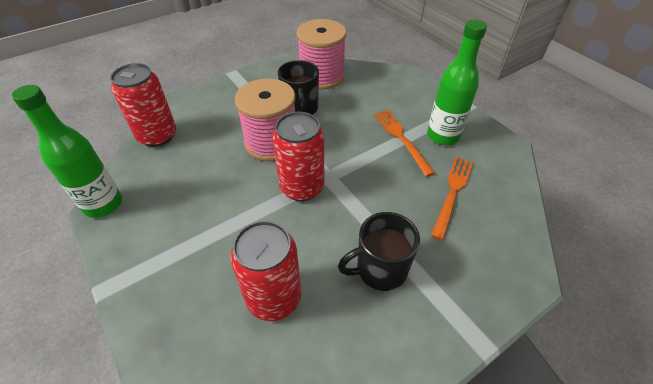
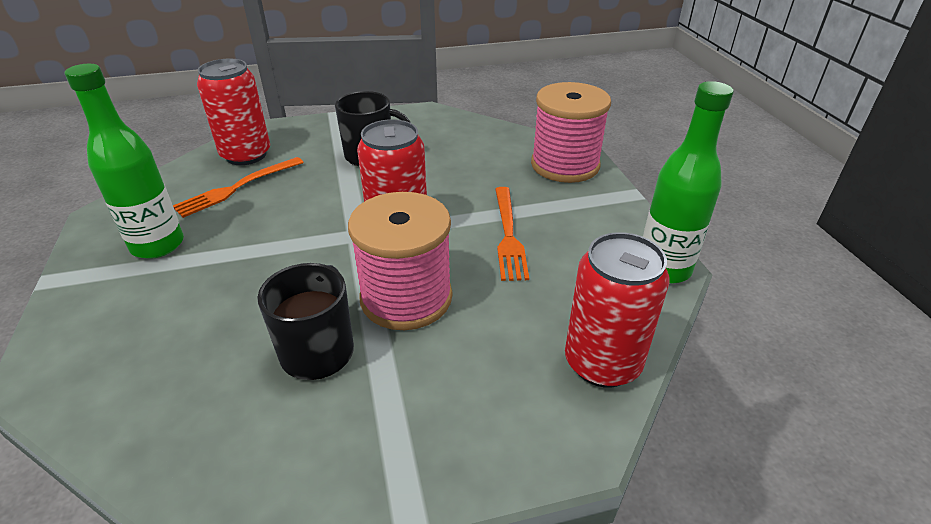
camera: 160 degrees left, 10 degrees down
(274, 298) = (473, 159): red can -> red can (246, 155)
(321, 76) = (207, 432): pink spool -> pink spool (565, 165)
(401, 139) = (216, 255): orange fork -> orange fork (508, 235)

